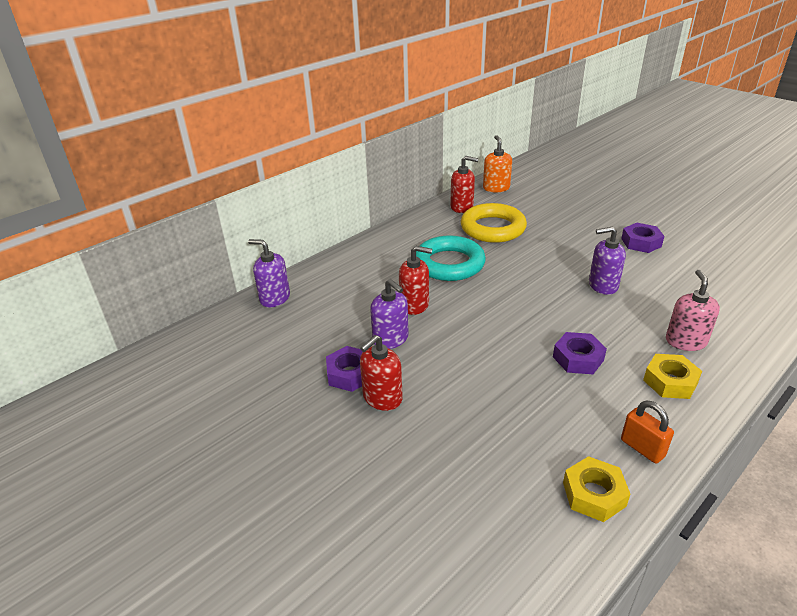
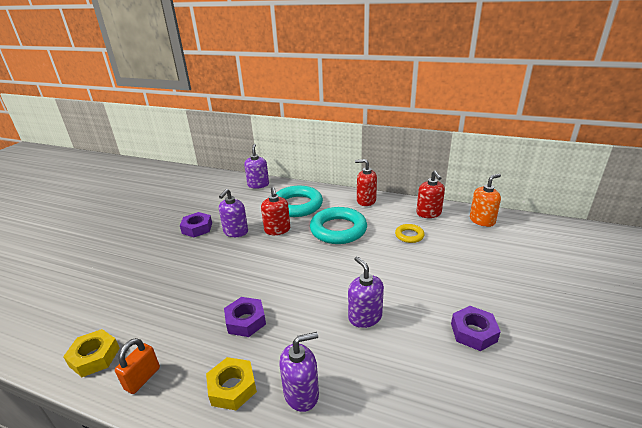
camera: 65 degrees right, 5 degrees down
(368, 278) = (297, 205): none -> turquoise ring
(382, 398) = (178, 245): red soap dispenser -> red soap dispenser (366, 201)
(493, 228) = (409, 235): yellow ring -> yellow ring, size x0.49
(685, 341) = (301, 393): pink soap dispenser -> purple soap dispenser

